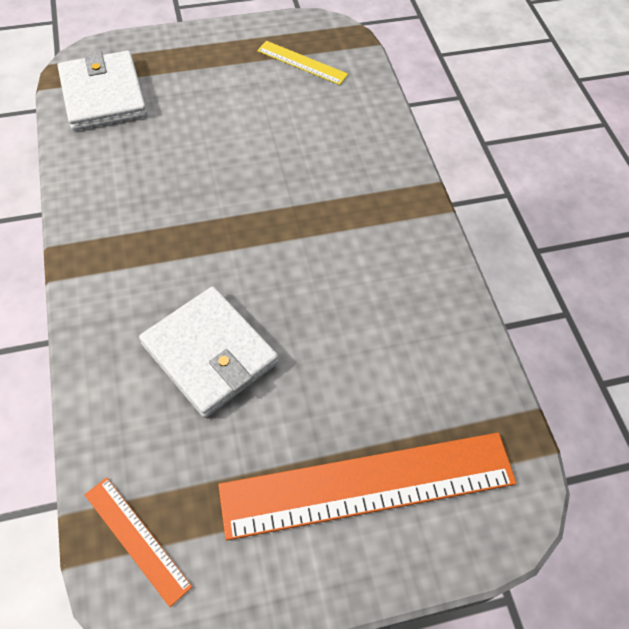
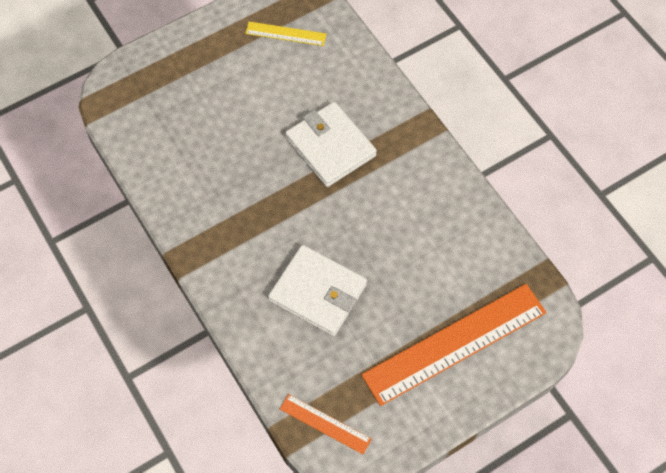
camera: 15 degrees left, 5 degrees up
(103, 95) = (142, 113): white wallet -> white wallet (330, 147)

